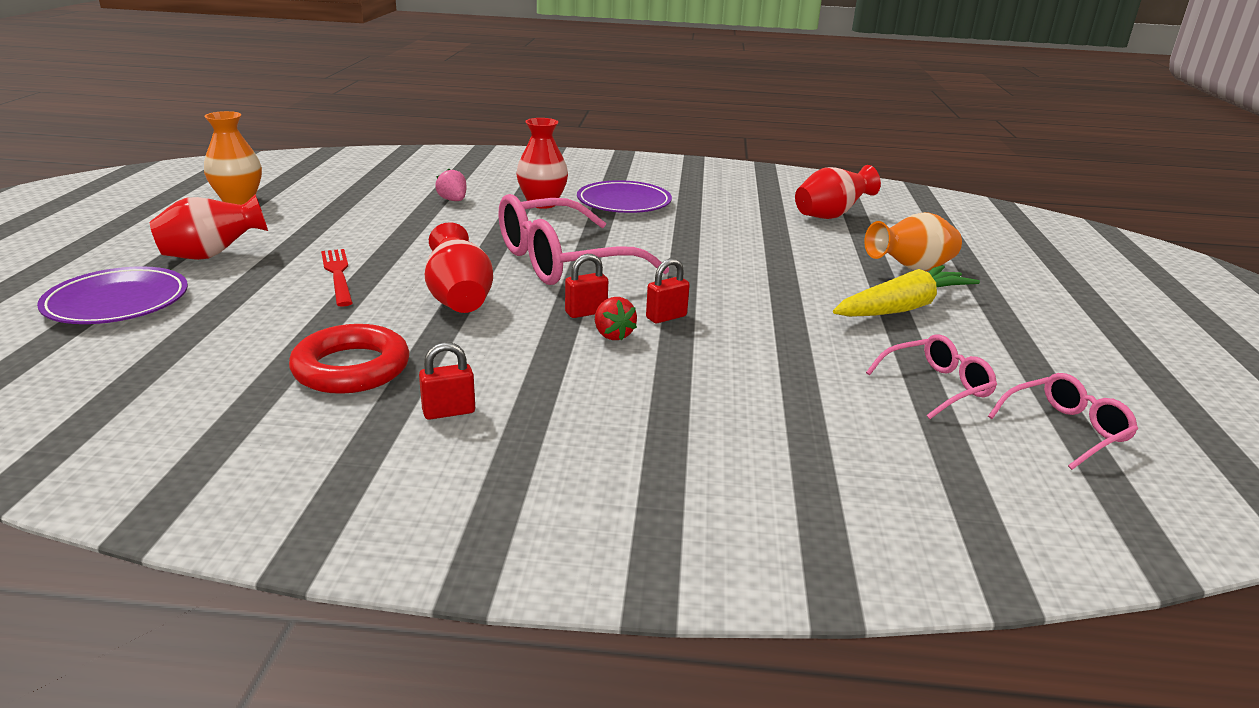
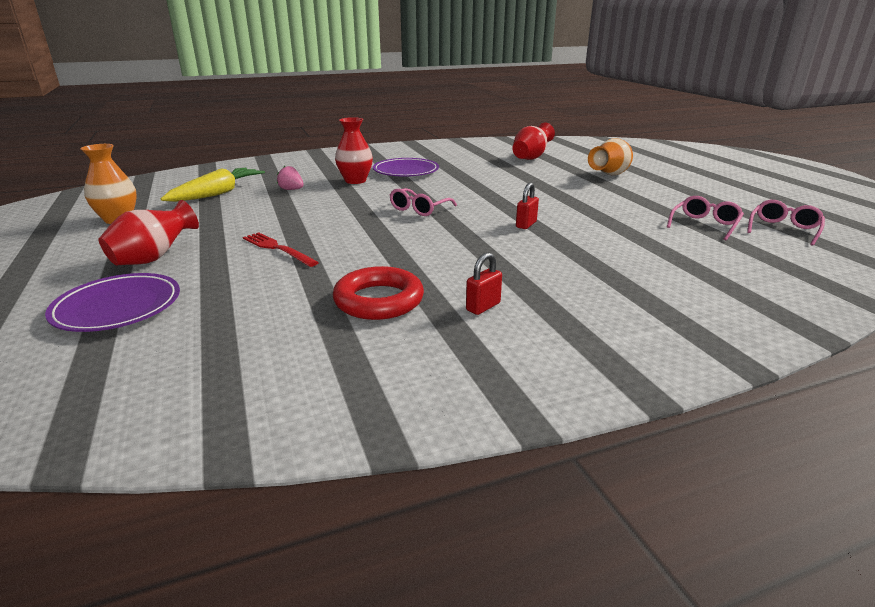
camera: 25 degrees left, 0 degrees up
(459, 300) = (388, 244): red vase -> none
(562, 261) = (419, 209): pink glasses -> pink glasses, size x0.51
(586, 312) = (477, 233): red padlock -> none
(612, 335) = (511, 240): red strawberry -> none
(901, 308) = (633, 193): yellow carrot -> yellow carrot (217, 194)

